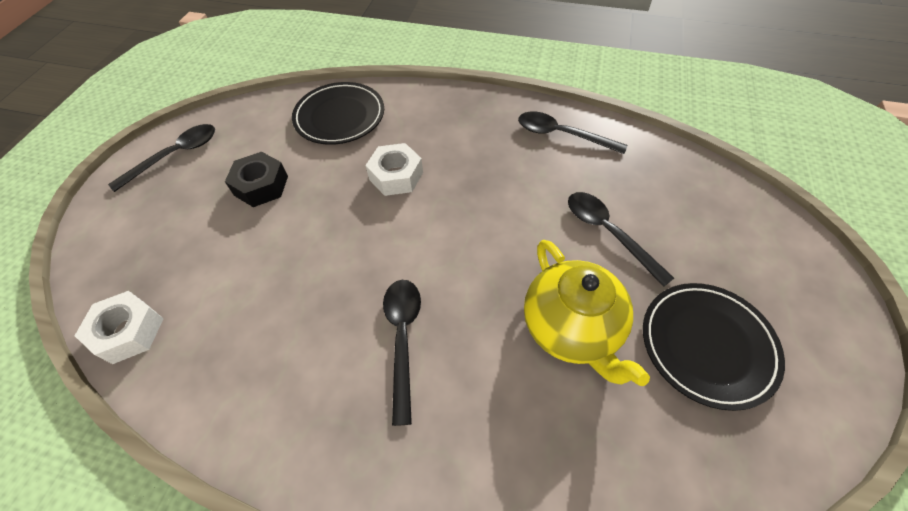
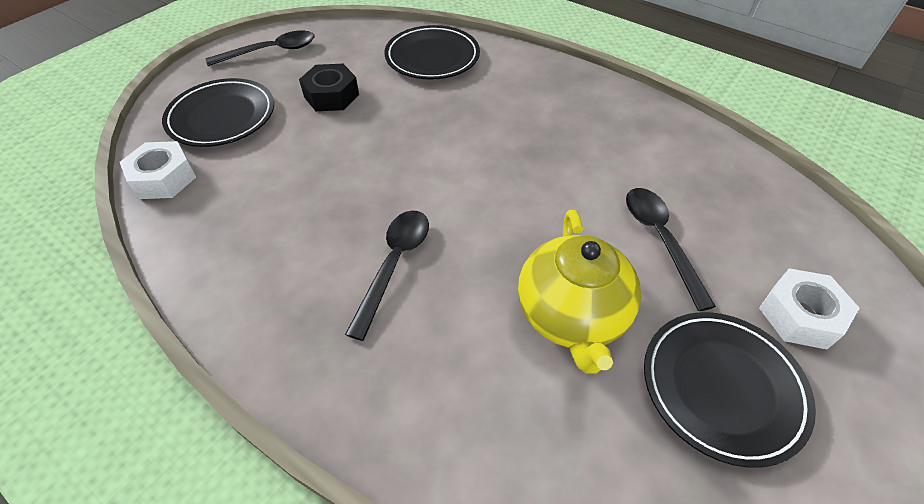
camera: 20 degrees right, 5 degrees down
(158, 243) = (222, 117): none -> black plate
(396, 176) = (460, 122): white nut -> white nut (799, 315)
(562, 135) = (655, 132): black spoon -> none

